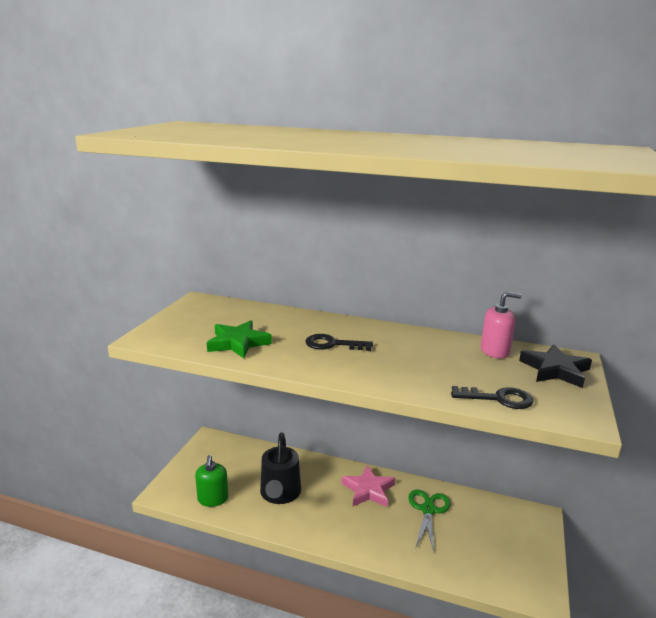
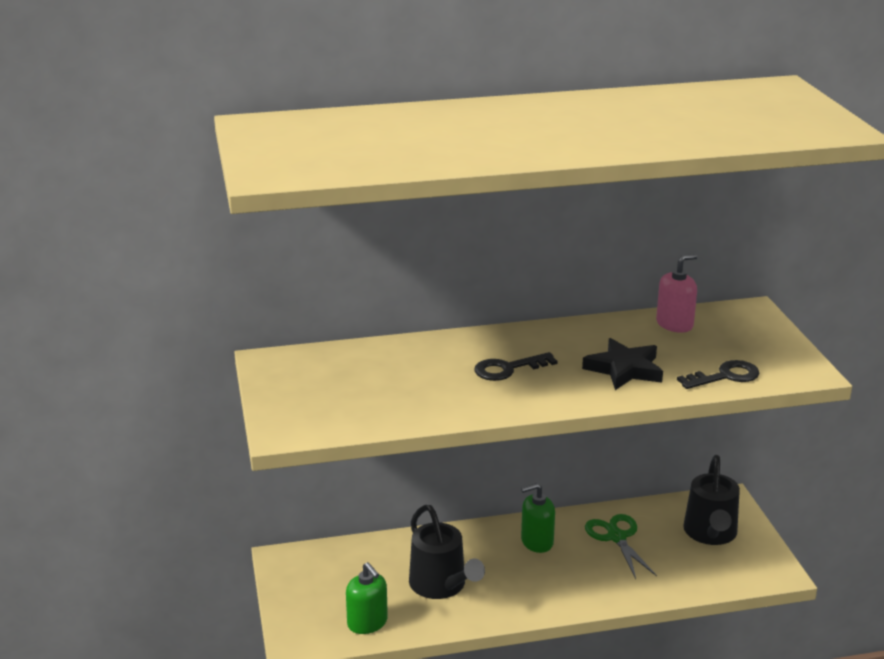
camera: 30 degrees left, 5 degrees up
(238, 343) = (403, 401): green star -> none
(368, 490) = (537, 542): pink star -> green soap dispenser
(505, 537) = (710, 533): none -> black watering can
(555, 370) = (746, 328): black star -> black star (624, 369)

